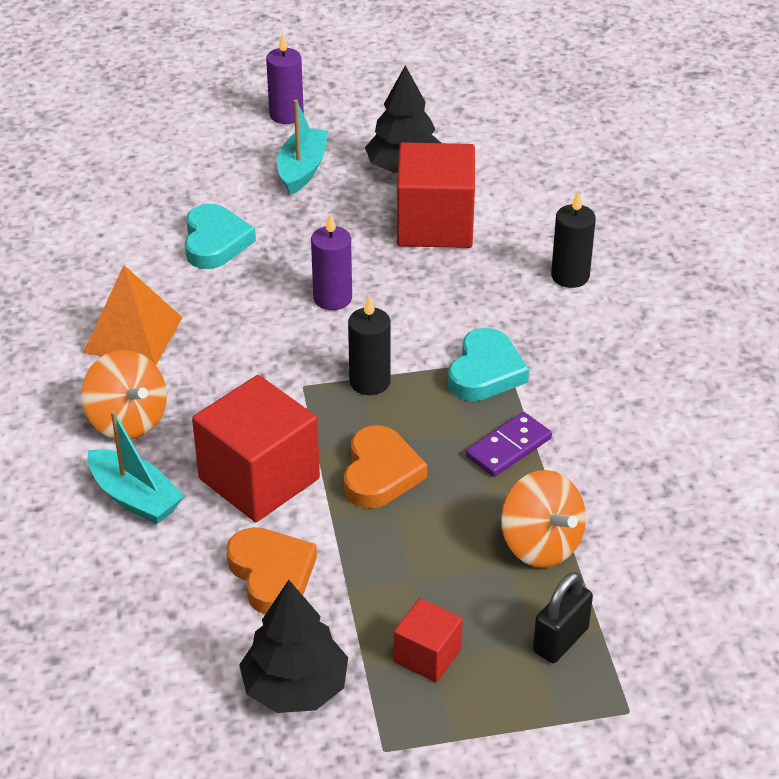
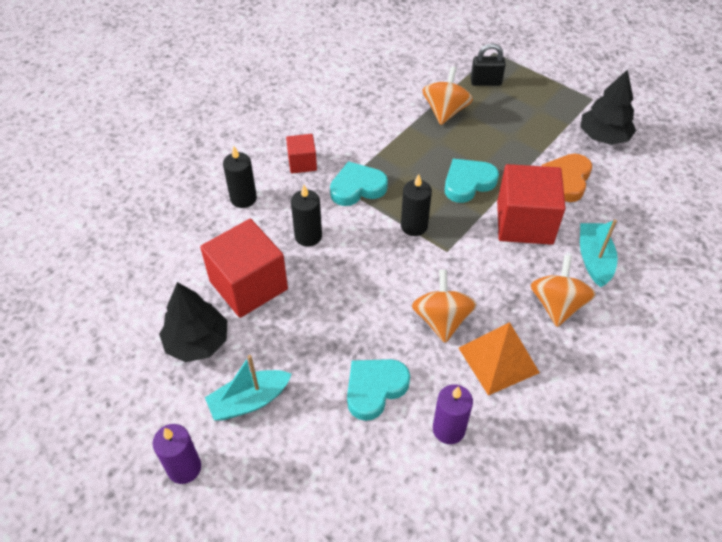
camera: 130 degrees left, 10 degrees up
(226, 326) = (441, 320): none -> orange spinning top
(332, 298) = (366, 287): purple candle -> purple candle (448, 429)
(380, 473) = (468, 183): orange heart -> turquoise heart
(427, 656) = (540, 111): red cube -> red cube (302, 163)
(453, 295) = (308, 236): none -> black candle
(508, 448) = (400, 151): purple domino -> none

